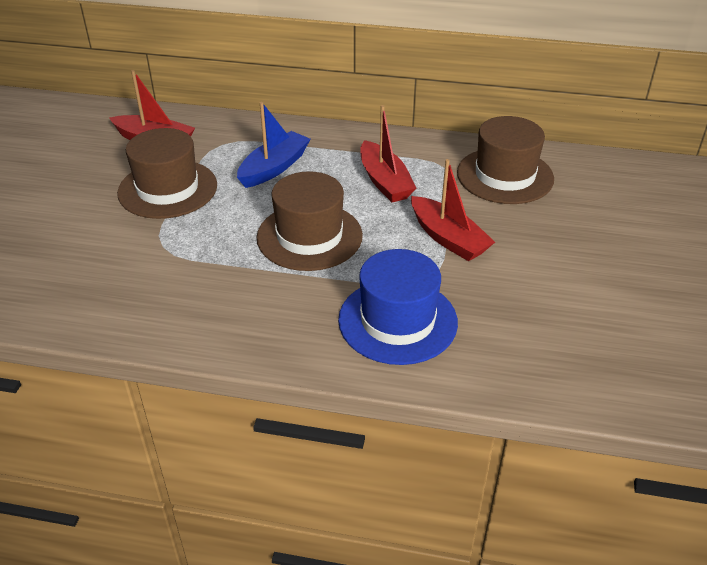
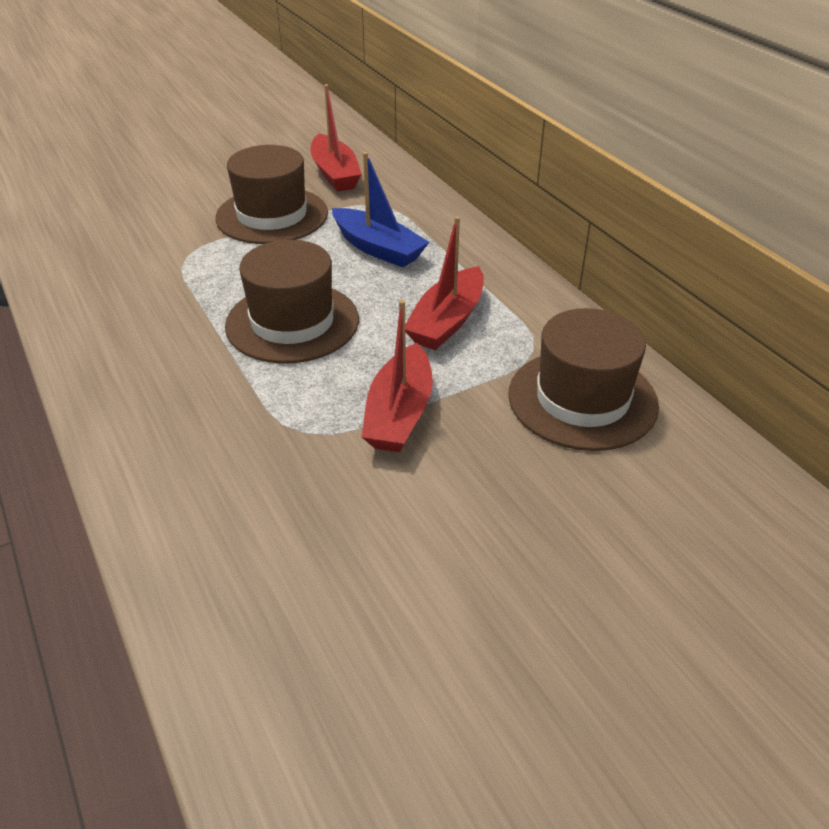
camera: 50 degrees right, 0 degrees up
(274, 168) = (378, 248): blue boat -> blue boat turned 45 degrees clockwise
(397, 321) = (213, 446): blue hat -> none

